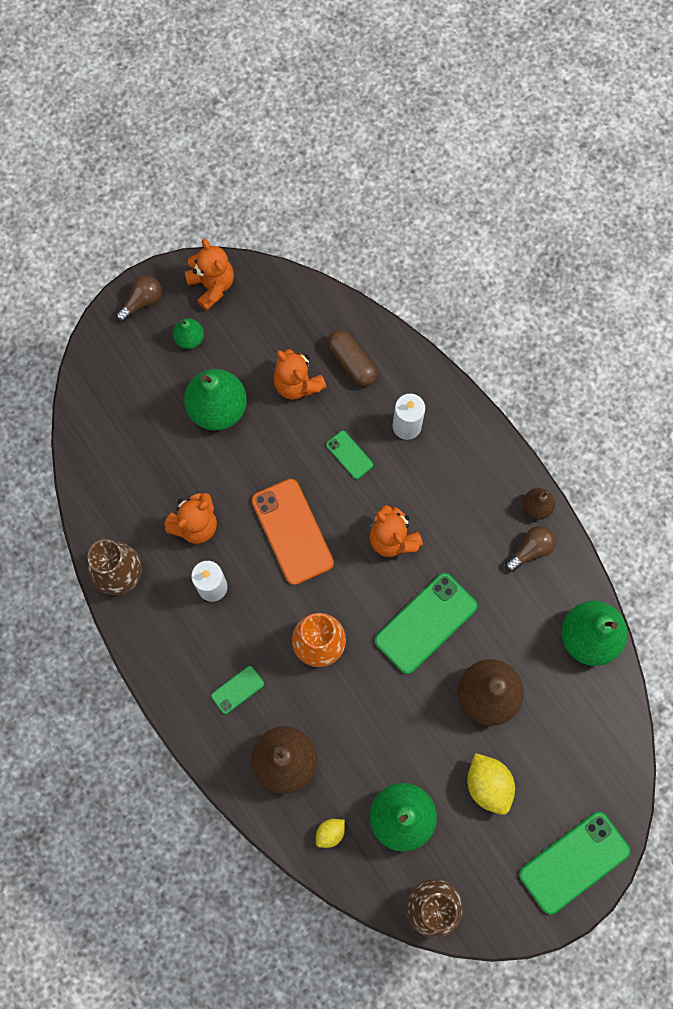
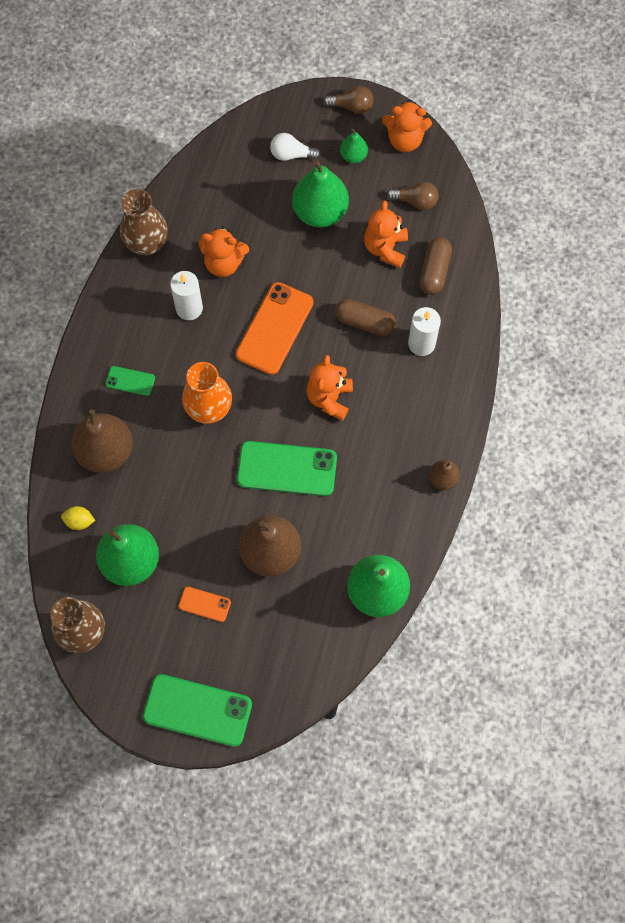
camera: 50 degrees right, 5 degrees down
(143, 387) = (291, 154): none -> white light bulb
(212, 285) = (405, 140): orange teddy bear -> orange teddy bear turned 75 degrees clockwise
(349, 455) = (364, 322): green phone -> brown capsule
(488, 785) = (204, 604): yellow lemon -> orange phone
(531, 550) = (406, 500): brown light bulb -> brown light bulb (415, 201)

